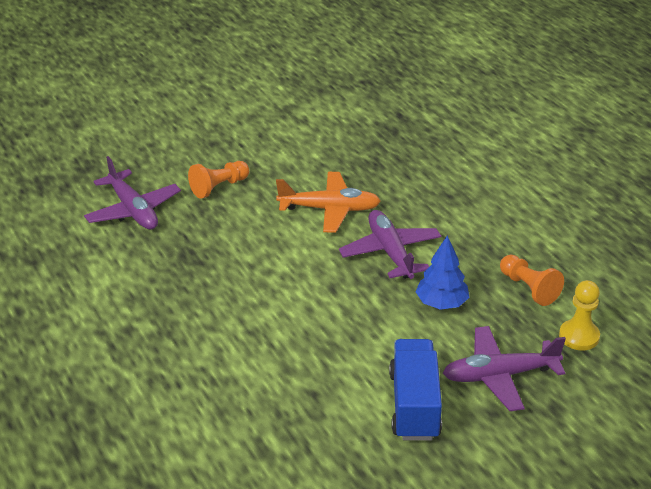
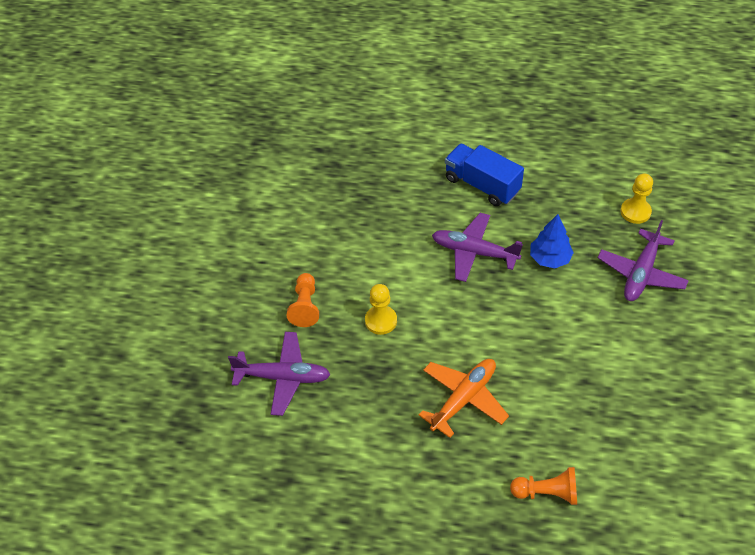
camera: 50 degrees left, 15 degrees up
(248, 234) = (381, 321): none -> yellow pawn
(330, 209) = (395, 256): orange plane -> orange plane (463, 399)
(414, 405) = (636, 334): blue truck -> blue truck (482, 185)
(529, 288) = (571, 205): orange pawn -> orange pawn (547, 493)

